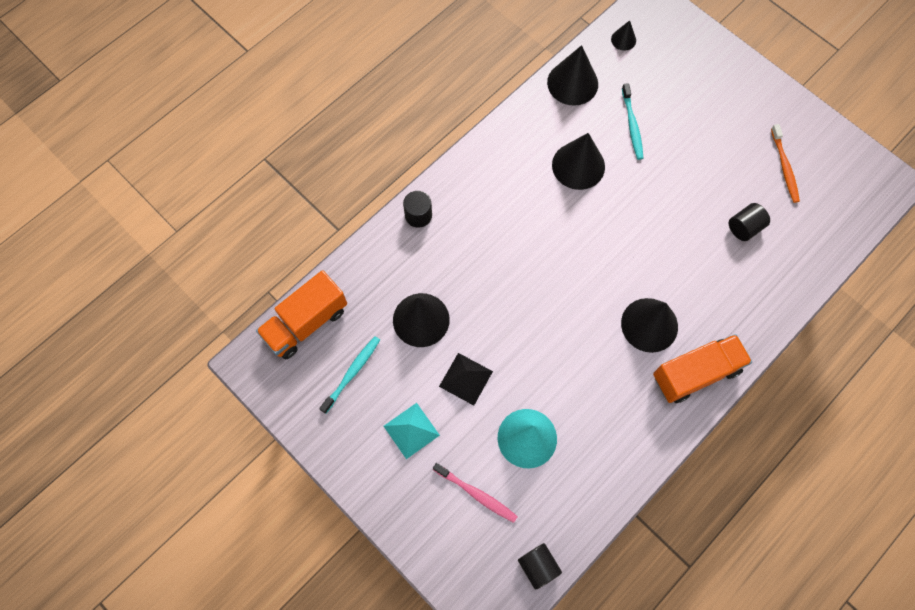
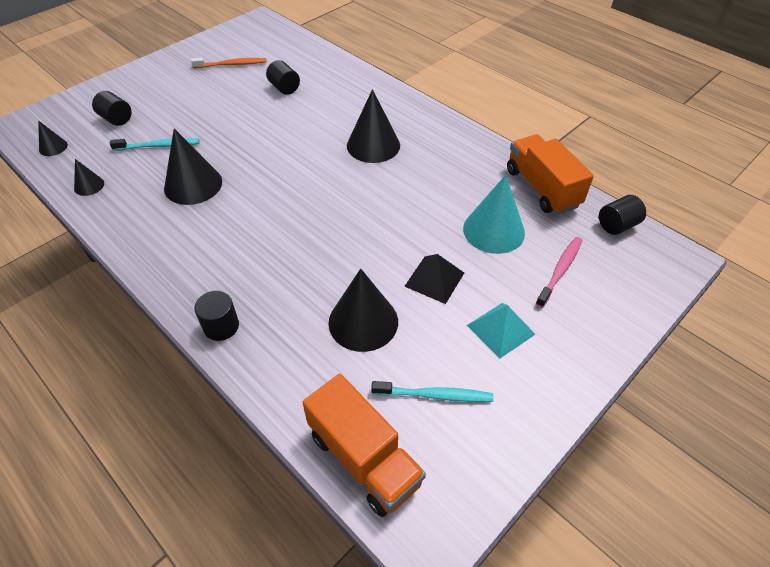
camera: 90 degrees left, 20 degrees down
(352, 373) = (435, 395): turquoise toothbrush -> turquoise toothbrush turned 150 degrees clockwise
(572, 83) = (89, 185): black cone -> black cone, size x0.50
(671, 79) = (116, 119): none -> black cylinder
(695, 373) = (418, 122): orange truck -> orange truck (542, 188)

